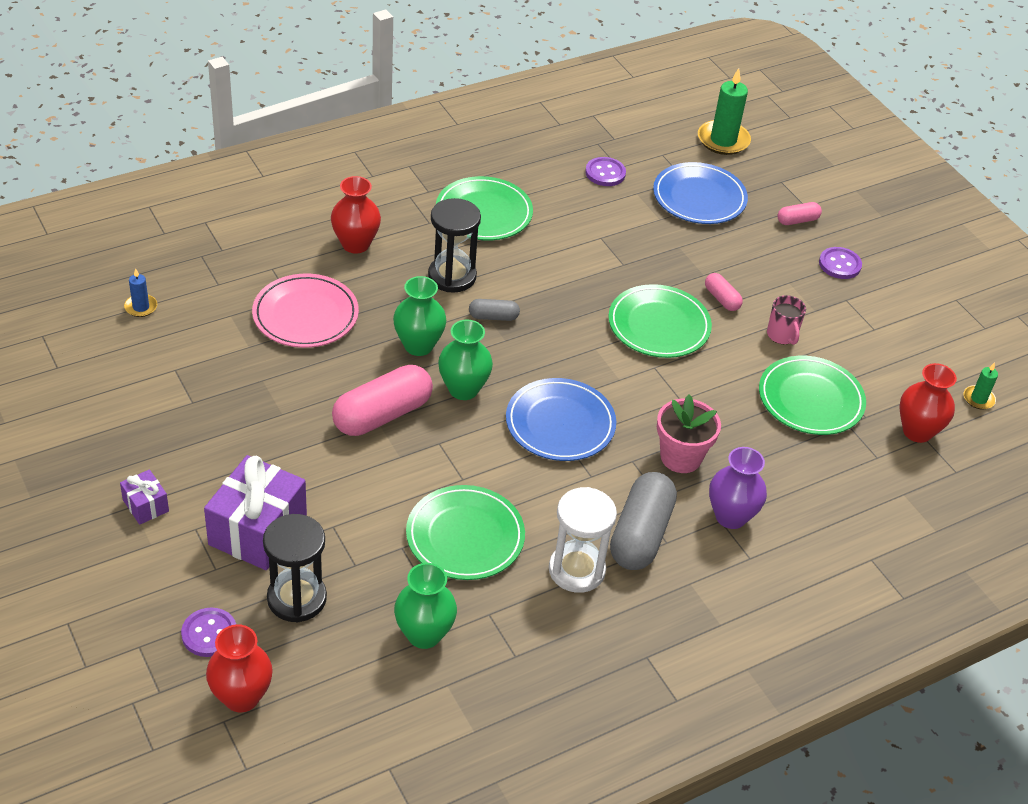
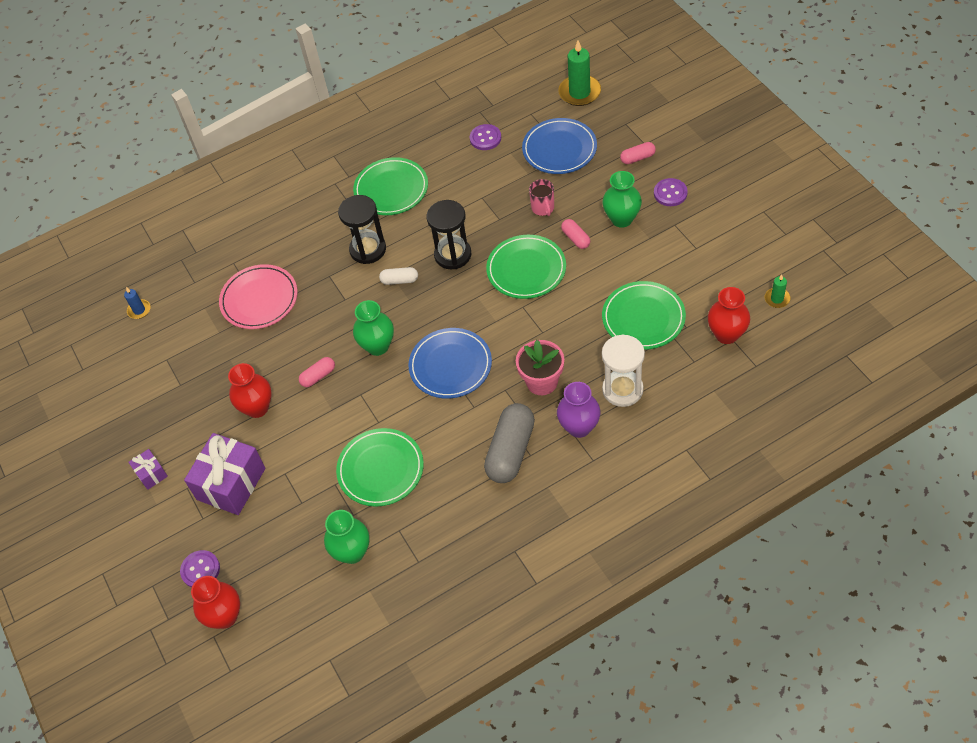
camera: 10 degrees right, 10 degrees up
(297, 598) = (261, 534): black hourglass -> black hourglass (453, 255)
(355, 244) = (294, 232): red vase -> red vase (257, 408)
(382, 415) = (318, 376): pink capsule -> pink capsule, size x0.49
(418, 345) = (344, 313): green vase -> green vase (621, 219)
(493, 317) = (399, 280): grey capsule -> white capsule
(576, 570) = (463, 486): white hourglass -> white hourglass (622, 389)
(782, 335) = (622, 264): pink mug -> pink mug (543, 208)

